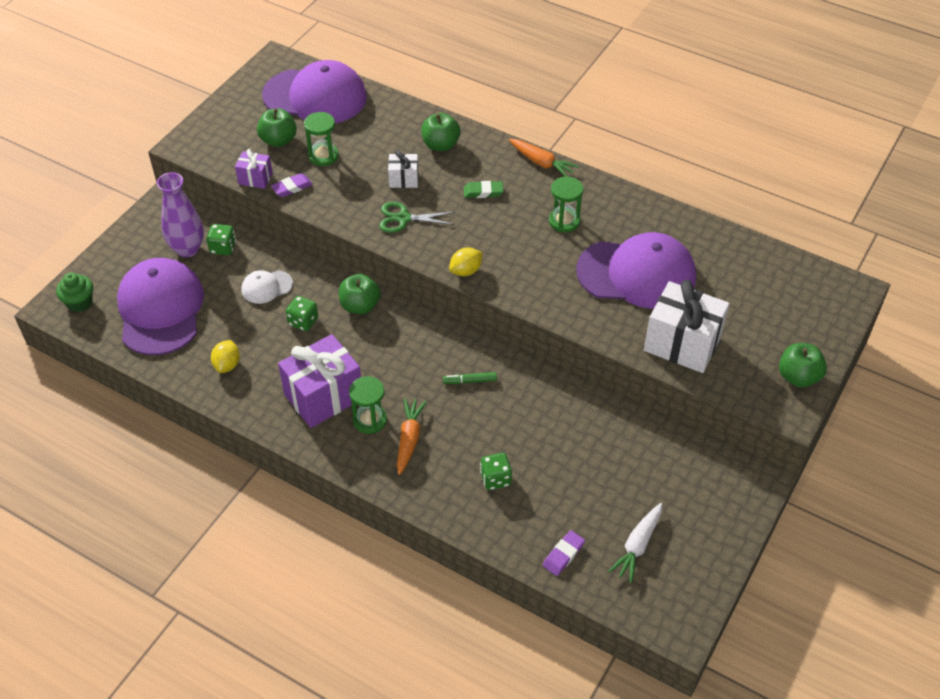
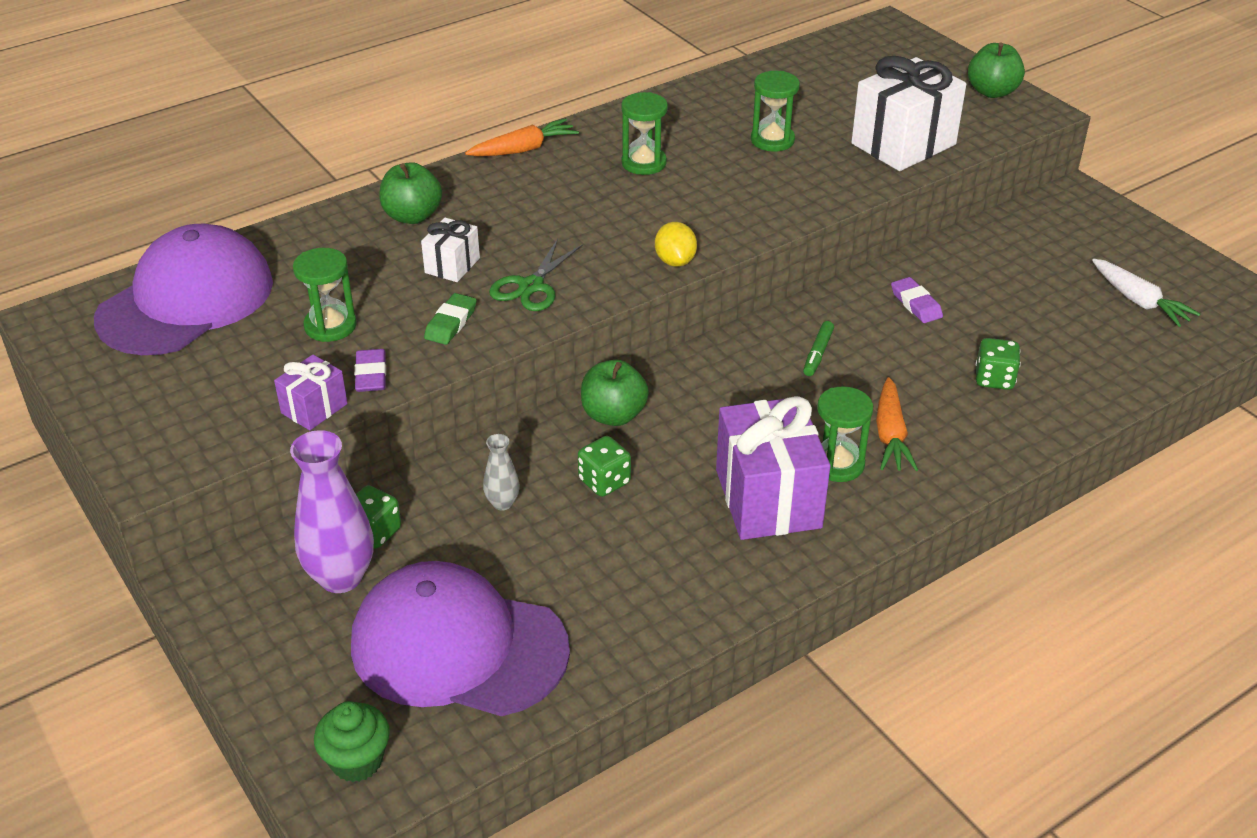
camera: 65 degrees left, 10 degrees down
(227, 365) = (639, 591): yellow lemon -> none
(267, 287) = (502, 503): white cap -> grey vase
(278, 140) = (249, 362): green apple -> none
(409, 438) = (890, 435): orange carrot -> orange carrot turned 120 degrees counterclockwise
(483, 192) = (537, 207): green eraser -> green eraser (450, 323)
(563, 555) = (1134, 359): purple eraser -> purple eraser (916, 304)
(636, 274) = (772, 140): purple cap -> green hourglass

